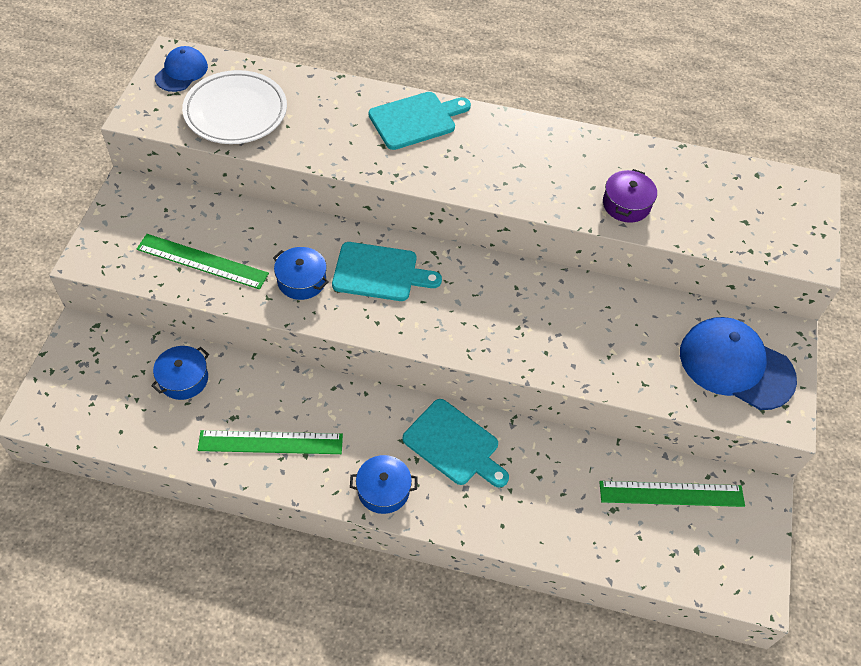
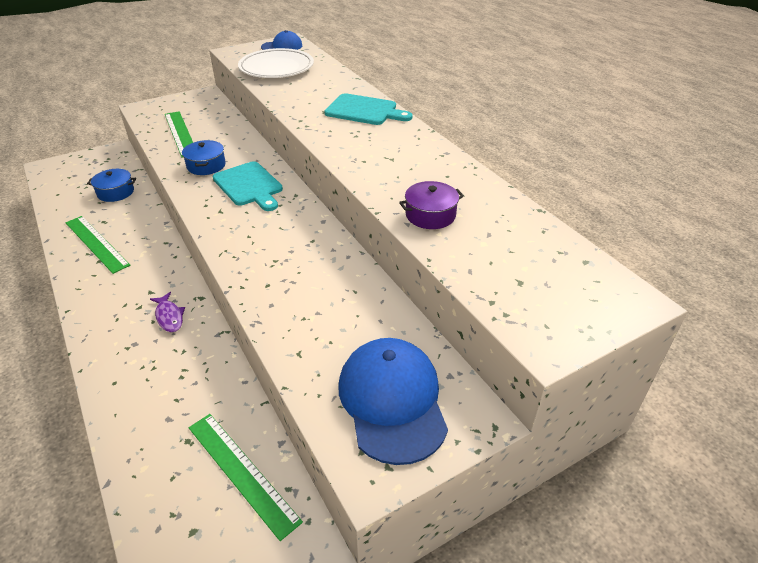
camera: 50 degrees right, 15 degrees down
(383, 490) = (97, 307): blue pot -> none
(454, 445) = (169, 316): turquoise cutting board -> purple fish

